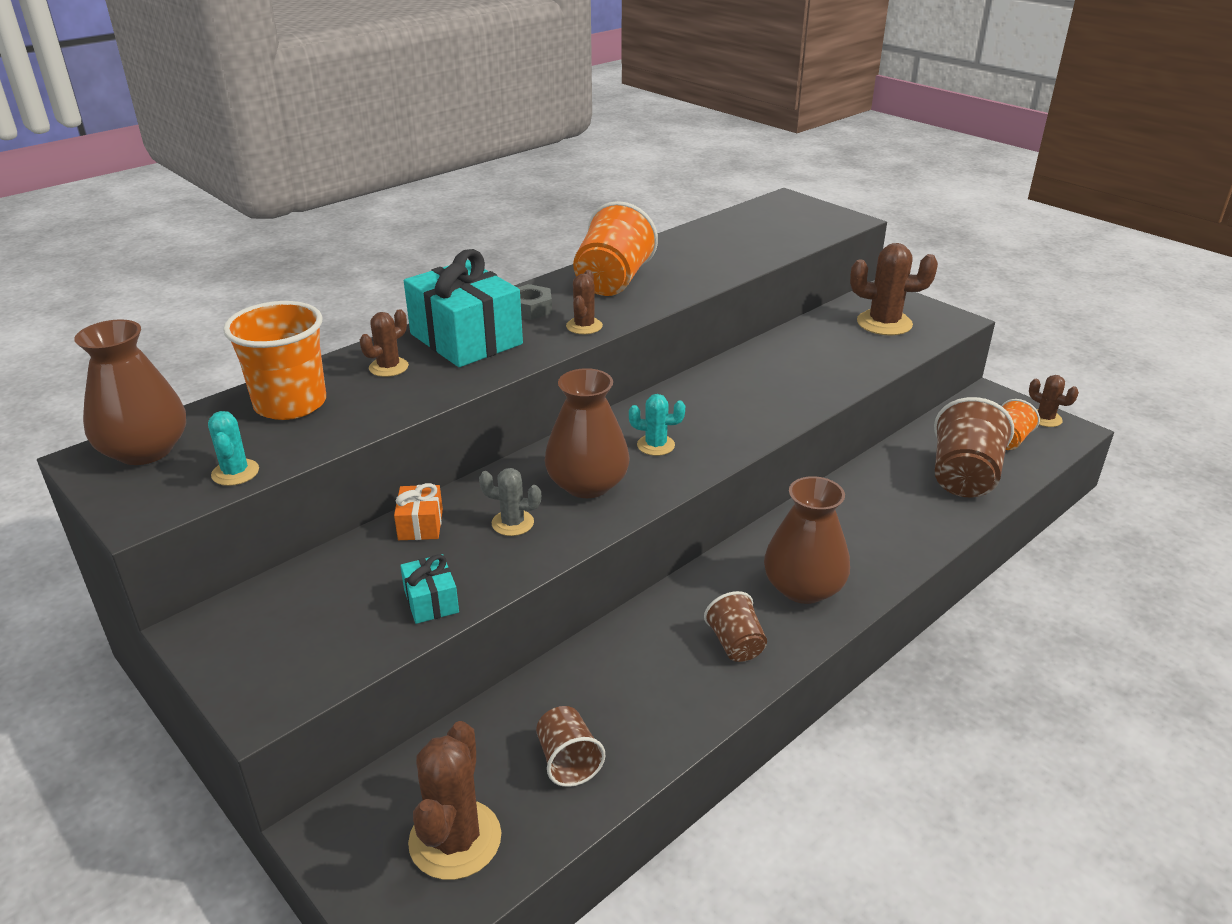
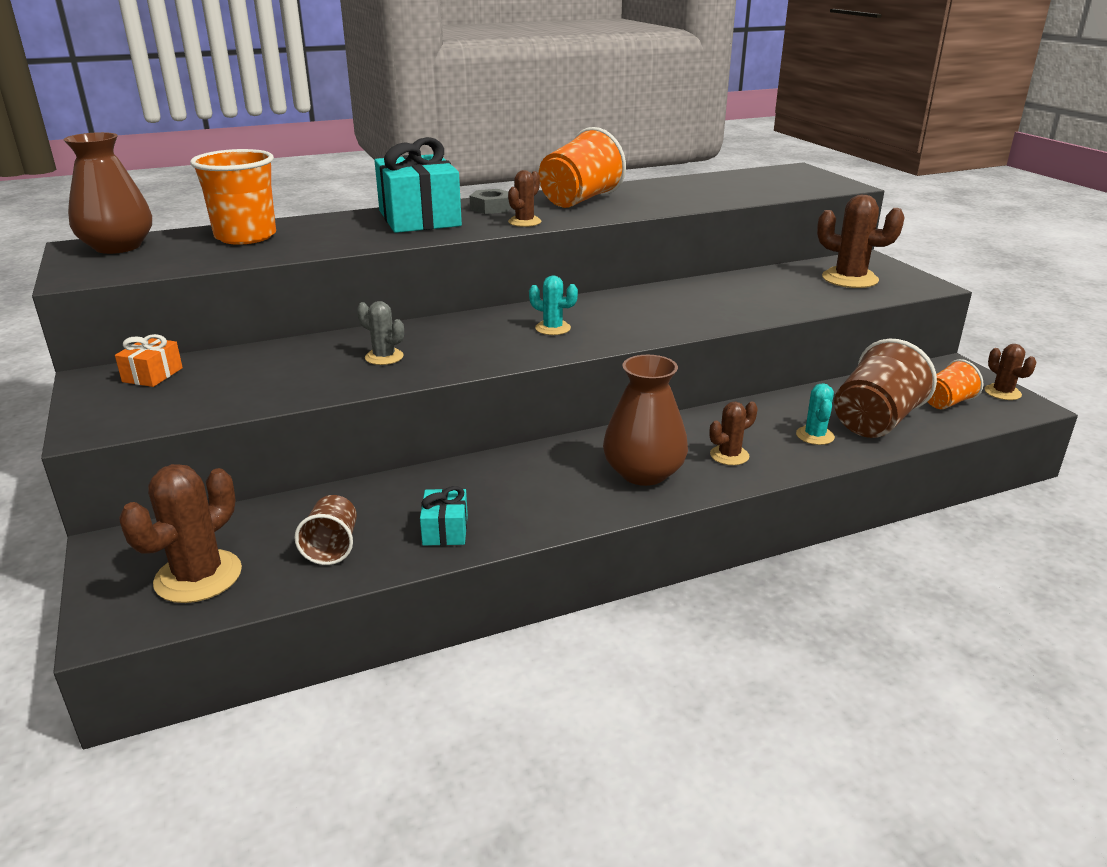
camera: 20 degrees right, 5 degrees down
(235, 472) = (163, 266): turquoise cactus -> turquoise cactus (815, 436)
(388, 367) = (341, 226): brown cactus -> brown cactus (729, 455)
(420, 525) = (311, 346): orange gift -> orange gift (152, 375)
(431, 601) = (272, 392): turquoise gift -> turquoise gift (445, 530)
(587, 484) = (469, 343): brown vase -> none
(735, 644) = (546, 500): brown cup -> none

